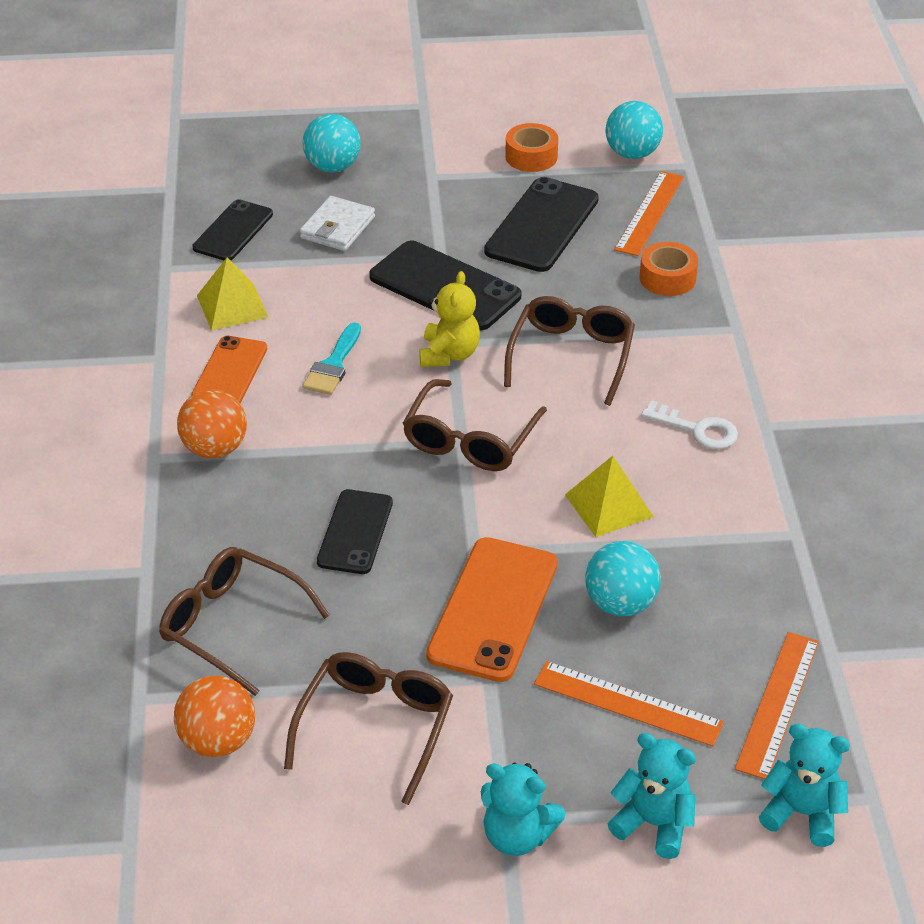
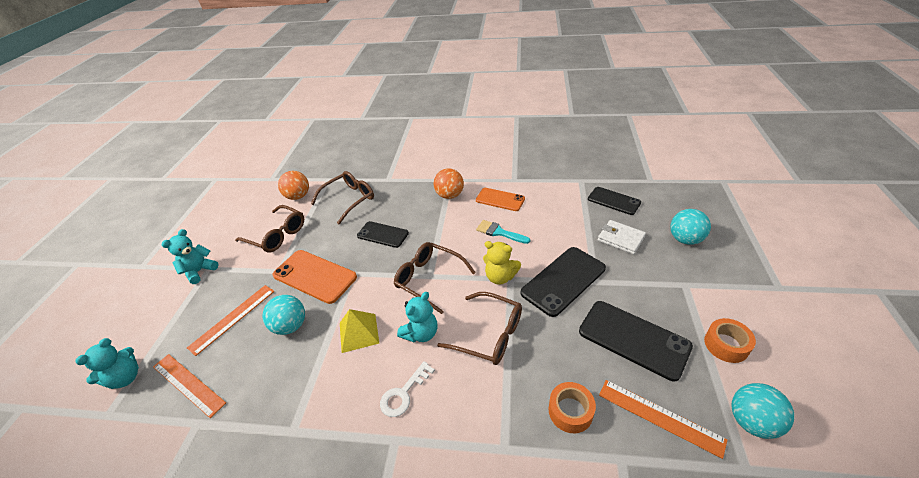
camera: 105 degrees right, 0 degrees up
(232, 306) = (549, 200): yellow pyramid -> none
(653, 824) = (169, 316): turquoise teddy bear -> turquoise teddy bear (421, 333)

